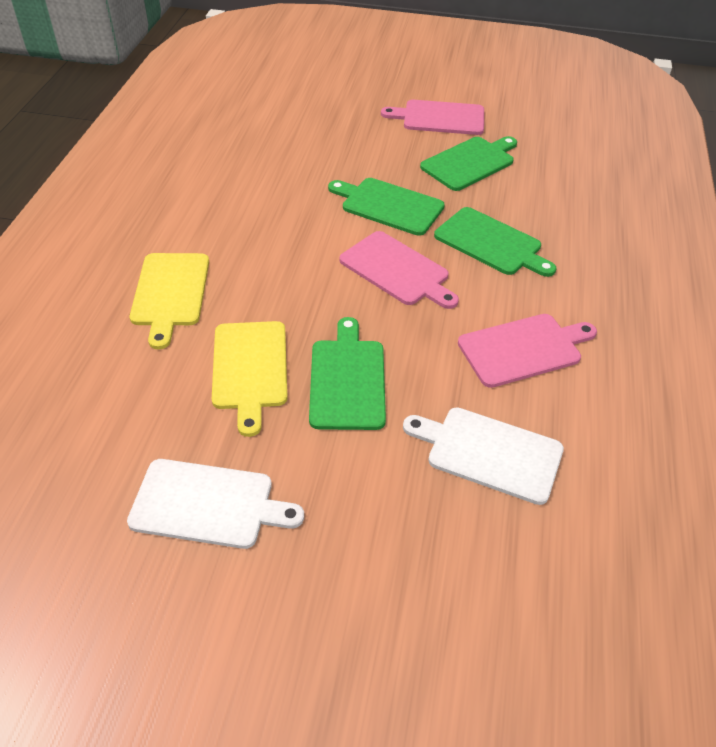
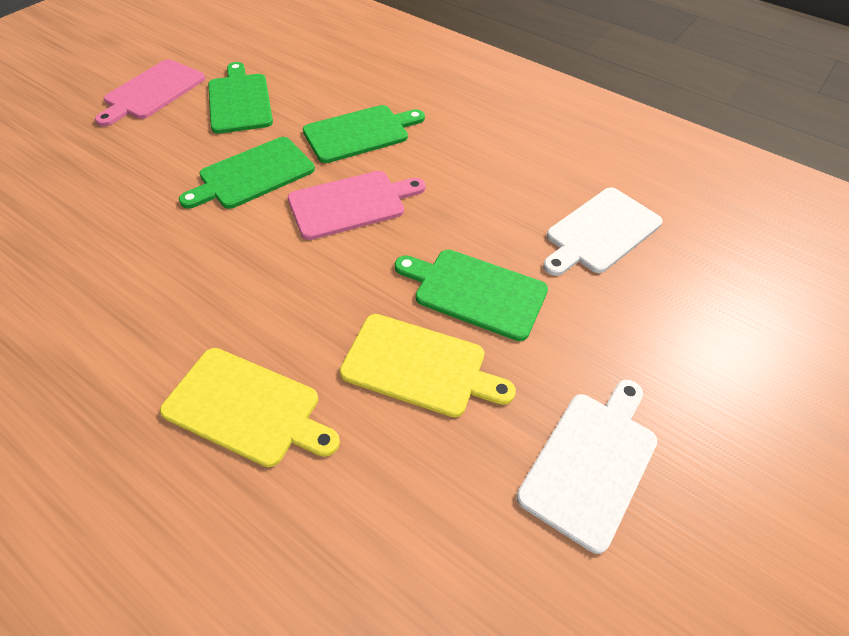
camera: 65 degrees left, 5 degrees up
(523, 349) = (498, 167): pink cutting board -> none

